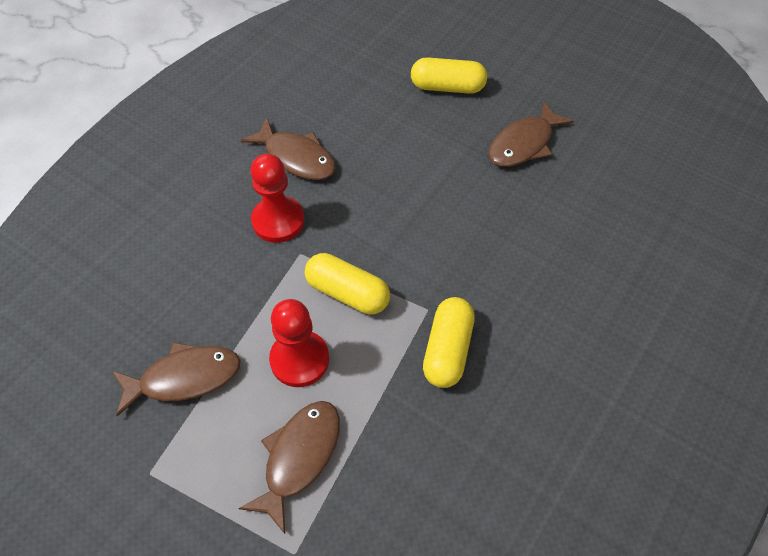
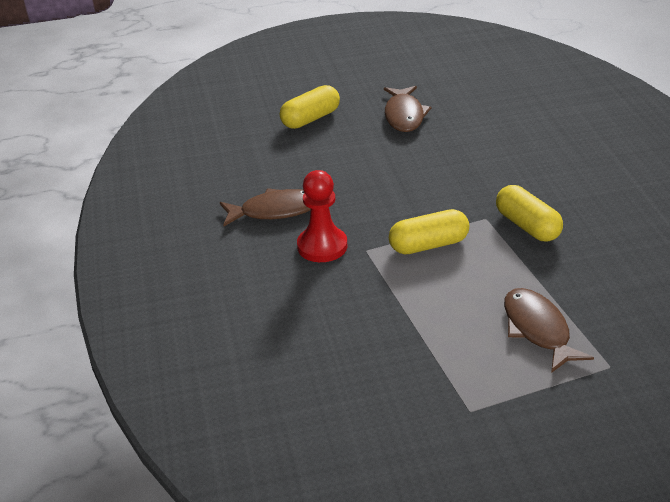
camera: 45 degrees left, 20 degrees down
(184, 378) = (406, 356): brown fish -> none
(299, 360) = (458, 292): red pawn -> none

